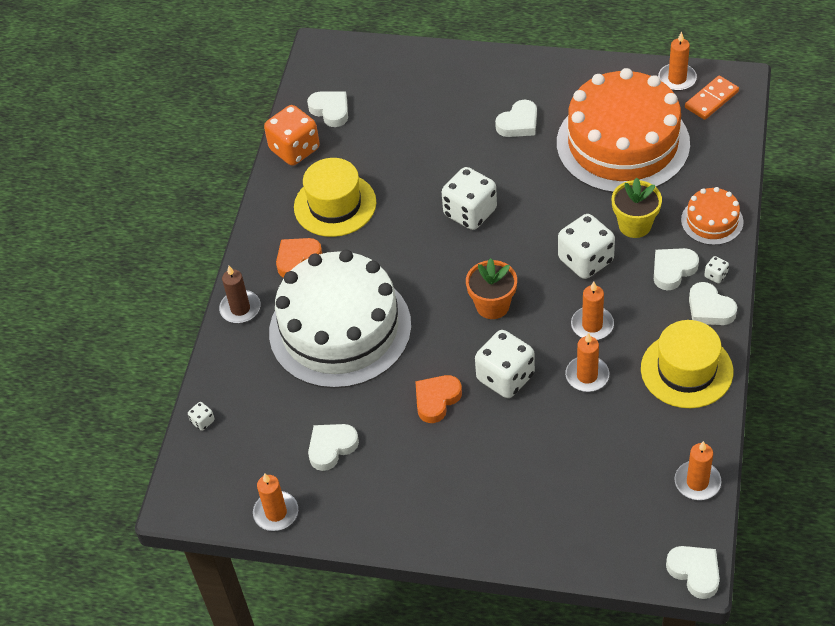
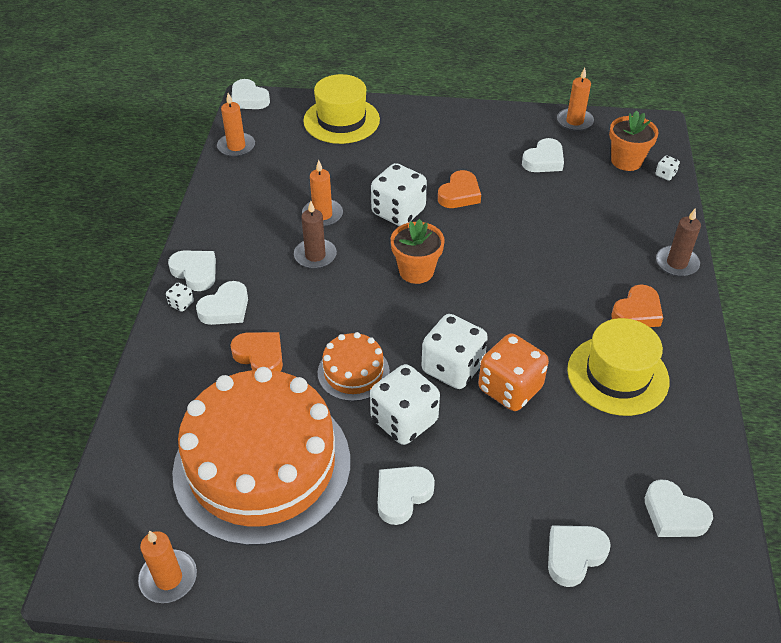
camera: 170 degrees right, 5 degrees down
(237, 444) = (626, 161): none -> orange flower pot
(295, 149) = (699, 450): orange dice -> orange dice (510, 389)
(340, 329) = (567, 247): white cake -> none
(406, 88) = (574, 556): none -> white heart
(585, 260) = (318, 317): white dice -> white dice (404, 420)
(592, 325) = (315, 255): orange candle -> brown candle
(635, 225) = (260, 356): yellow flower pot -> orange heart
(686, 370) = (229, 221): yellow hat -> yellow hat (341, 120)
(711, 99) = (127, 539): orange domino -> none
(712, 221) = (170, 362): orange cake -> orange cake (353, 372)

